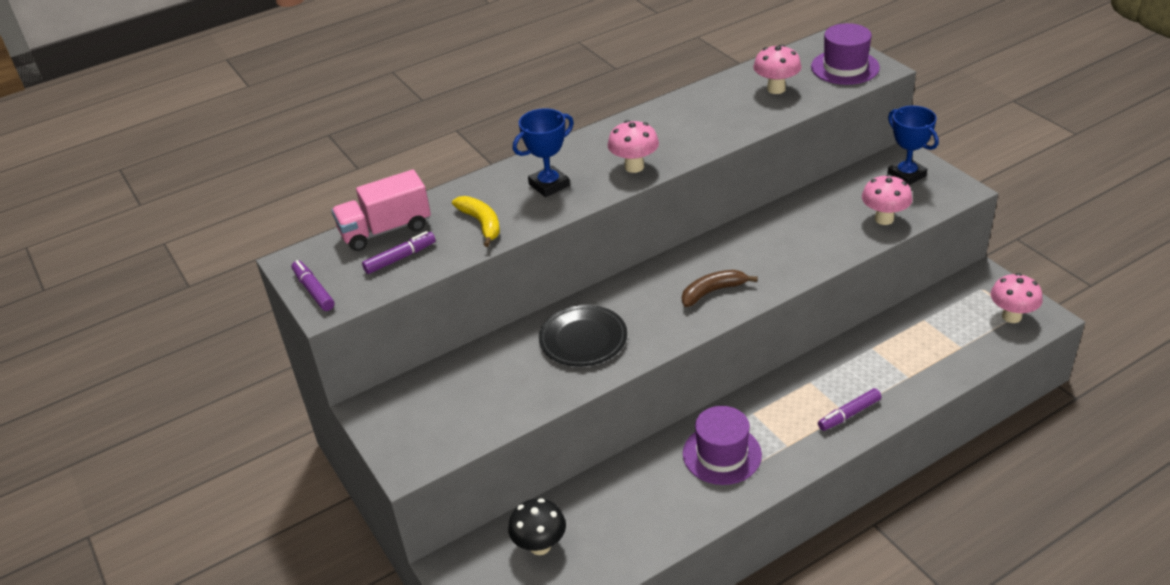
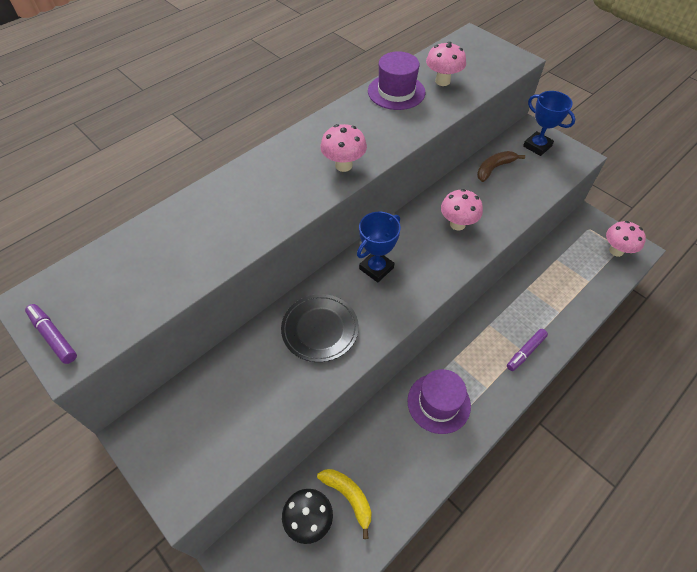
camera: 15 degrees left, 15 degrees up
(385, 230) = (121, 253): pink truck -> none
(400, 258) = (140, 286): purple marker -> none
(481, 224) = (215, 238): yellow banana -> yellow banana (348, 497)
(549, 185) = (271, 190): blue trophy -> blue trophy (376, 268)
(712, 292) = (418, 269): brown banana -> brown banana (494, 168)
(845, 67) = (490, 59): purple hat -> purple hat (396, 92)
(884, 219) = (532, 187): pink mushroom -> pink mushroom (457, 224)

